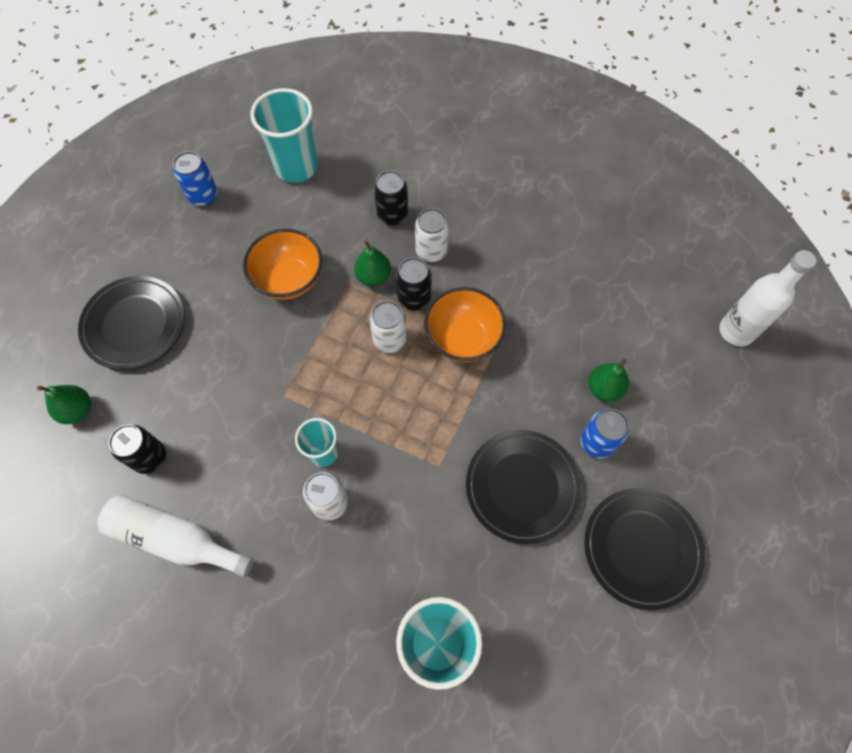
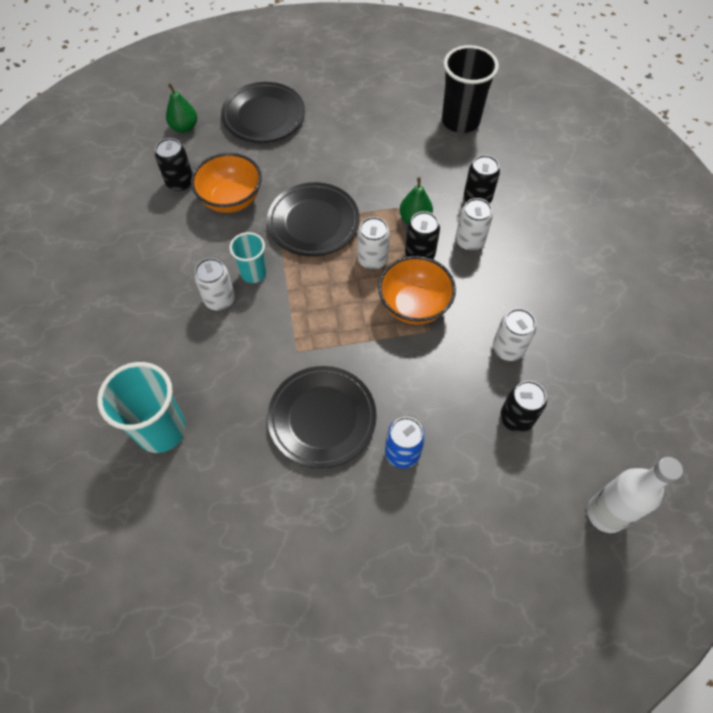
camera: 55 degrees right, 5 degrees down
(175, 539) = (135, 230): white bottle -> none
(203, 196) = (388, 88): blue can -> none
(289, 279) = (368, 173): orange bowl -> orange bowl (231, 200)
(296, 167) = (460, 121): turquoise cup -> black cup
(556, 297) = (508, 349): none -> white can
(604, 388) = (455, 432): green pear -> none
(621, 335) = (516, 418): none -> black can
(641, 548) = (335, 540): black plate -> black plate (313, 223)

